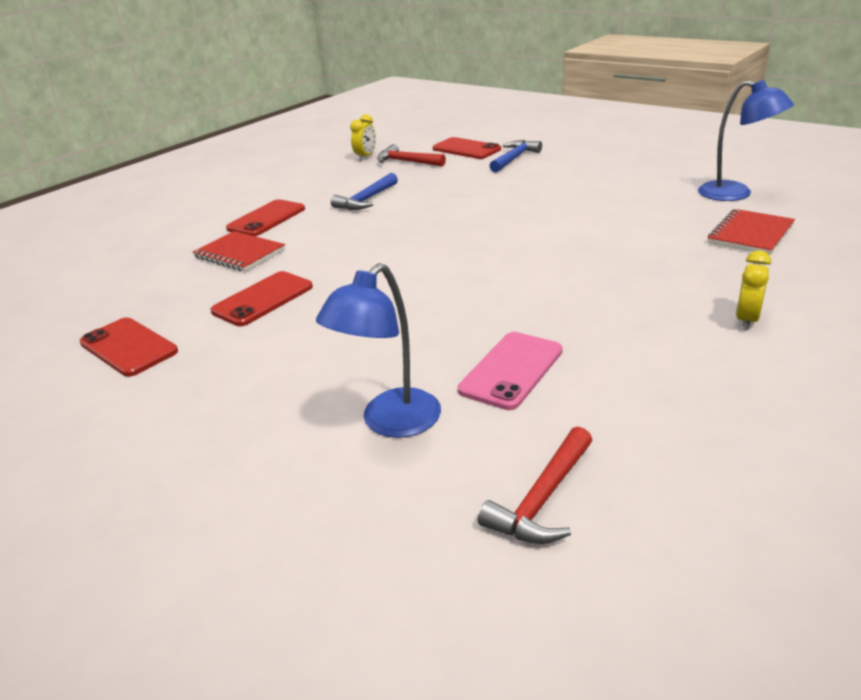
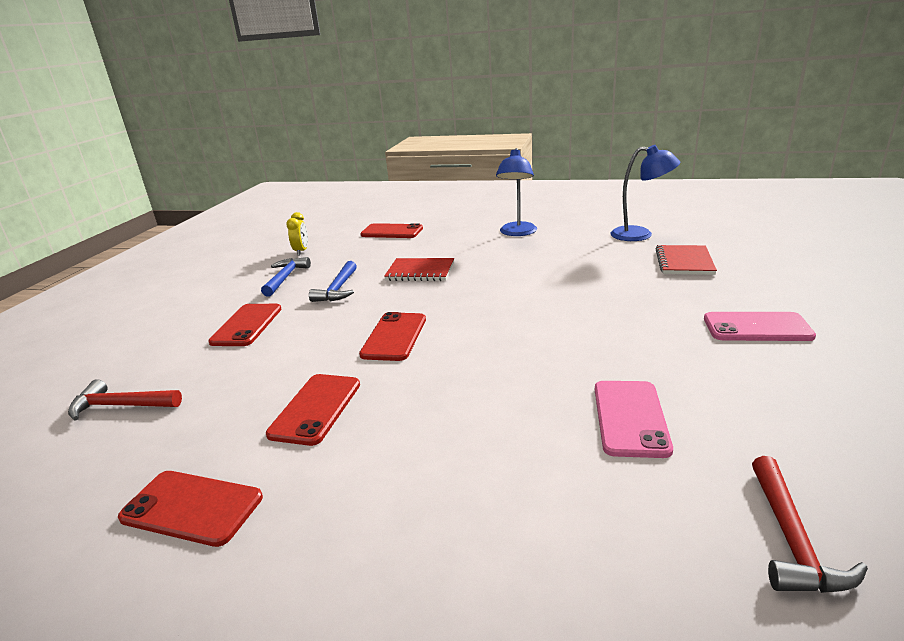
camera: 25 degrees left, 5 degrees down
(239, 254) = (246, 367): red notebook -> red notebook (420, 272)
(375, 253) = (394, 337): none -> red phone
(391, 423) = (576, 506): blue lamp -> blue lamp (517, 233)
(406, 162) = (346, 250): red hammer -> red hammer (121, 406)
(514, 158) = (441, 233): blue hammer -> blue hammer (285, 278)
(746, 320) = (757, 327): yellow clock -> pink phone

